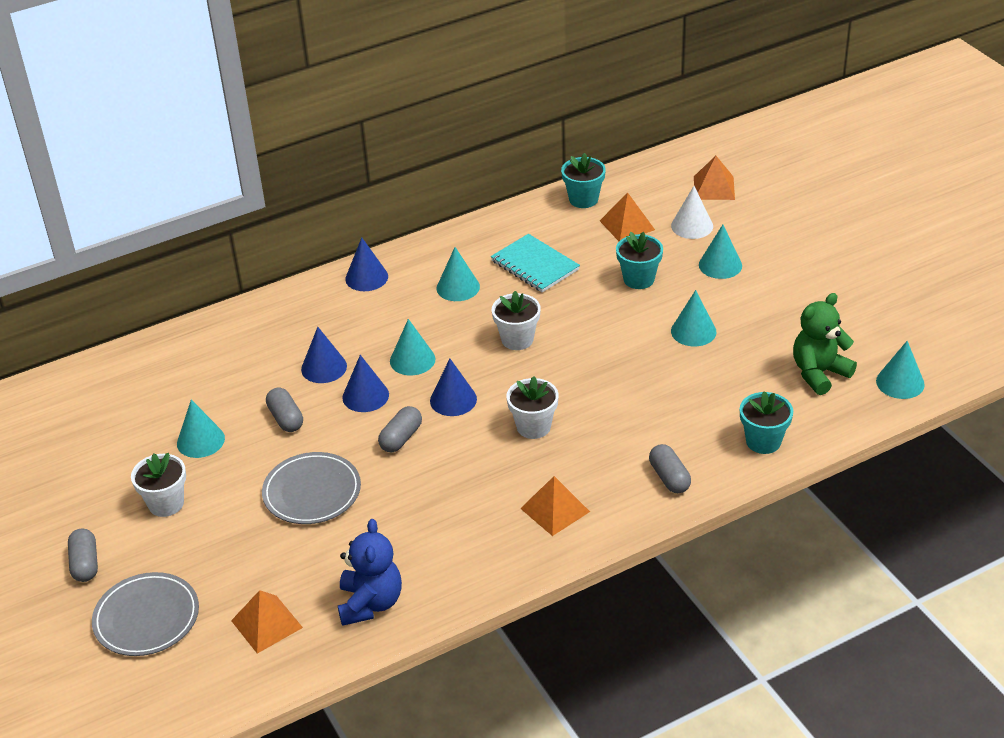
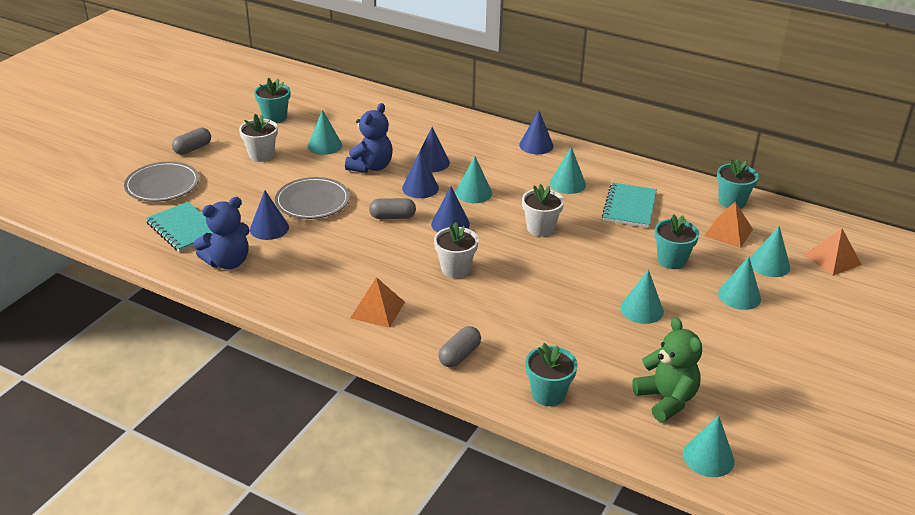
camera: 55 degrees right, 5 degrees down
(87, 463) = (275, 117): none -> turquoise flower pot
(266, 624) = (184, 229): orange pyramid -> turquoise notebook
(285, 418) = (371, 167): grey capsule -> blue teddy bear
(333, 547) = (269, 228): none -> blue cone
(692, 226) = (769, 264): white cone -> turquoise cone
(819, 373) = (666, 399): green teddy bear -> green teddy bear turned 45 degrees clockwise

